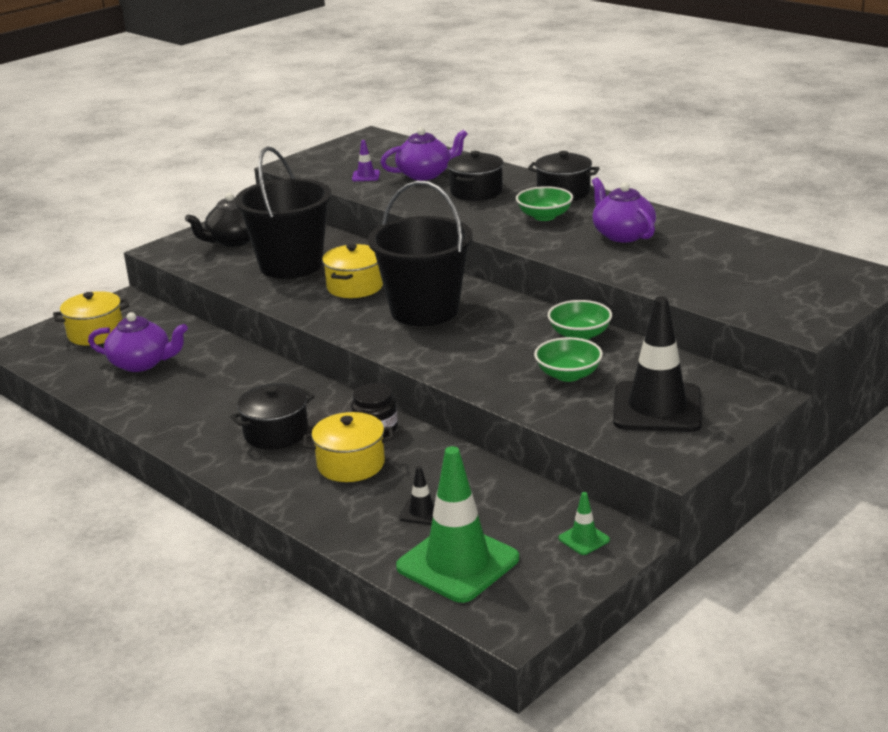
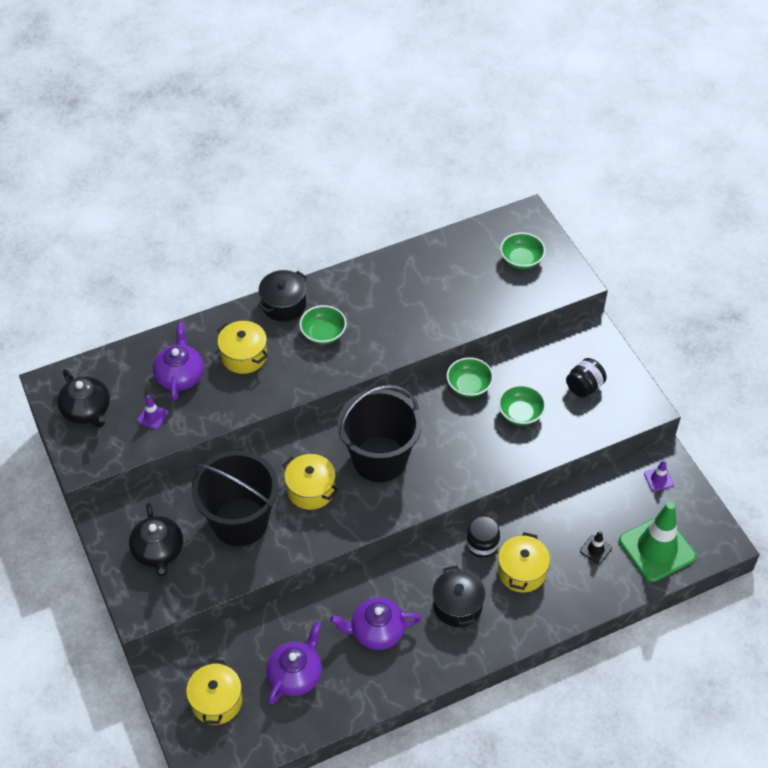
camera: 70 degrees left, 25 degrees up
(351, 153) = (87, 410): none -> black teapot
(476, 192) = (244, 356): black pot -> yellow pot
(584, 539) = (658, 479): green traffic cone -> purple traffic cone
(622, 234) = (386, 304): purple teapot -> purple teapot (376, 631)
(657, 408) = (584, 387): black traffic cone -> black jar
(791, 288) = (521, 260): none -> green bowl

